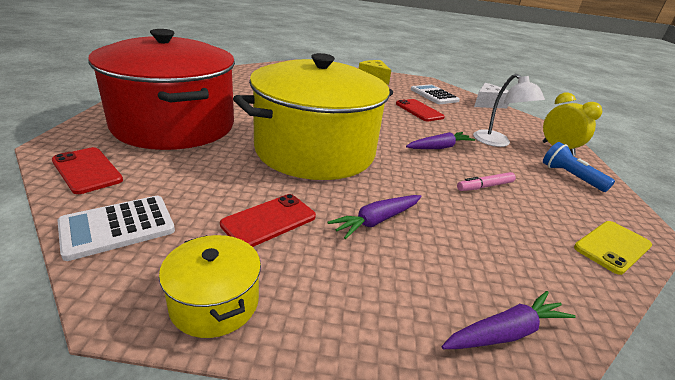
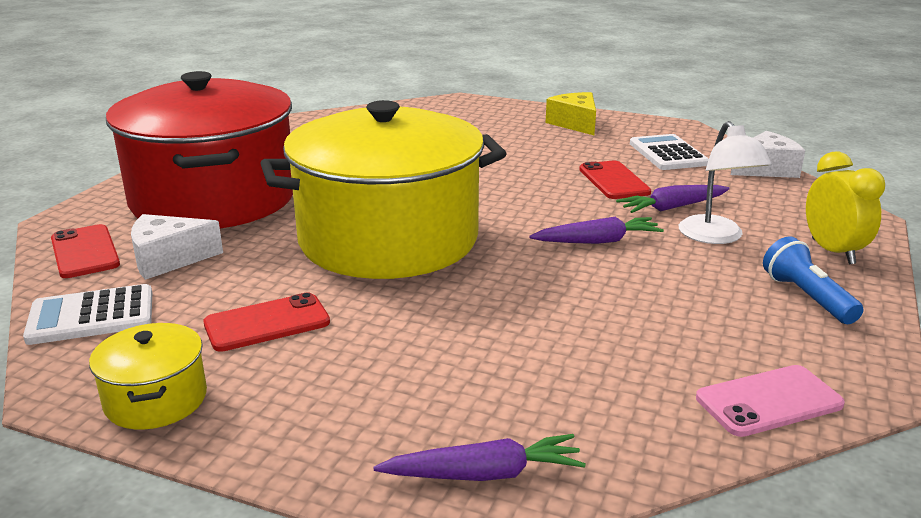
camera: 20 degrees right, 5 degrees down
(162, 173) = (168, 259): none -> white cheese
(377, 220) = (411, 335): purple carrot -> purple carrot (672, 207)
(485, 186) = (625, 302): pink marker -> none
(612, 247) = (768, 401): yellow phone -> pink phone

